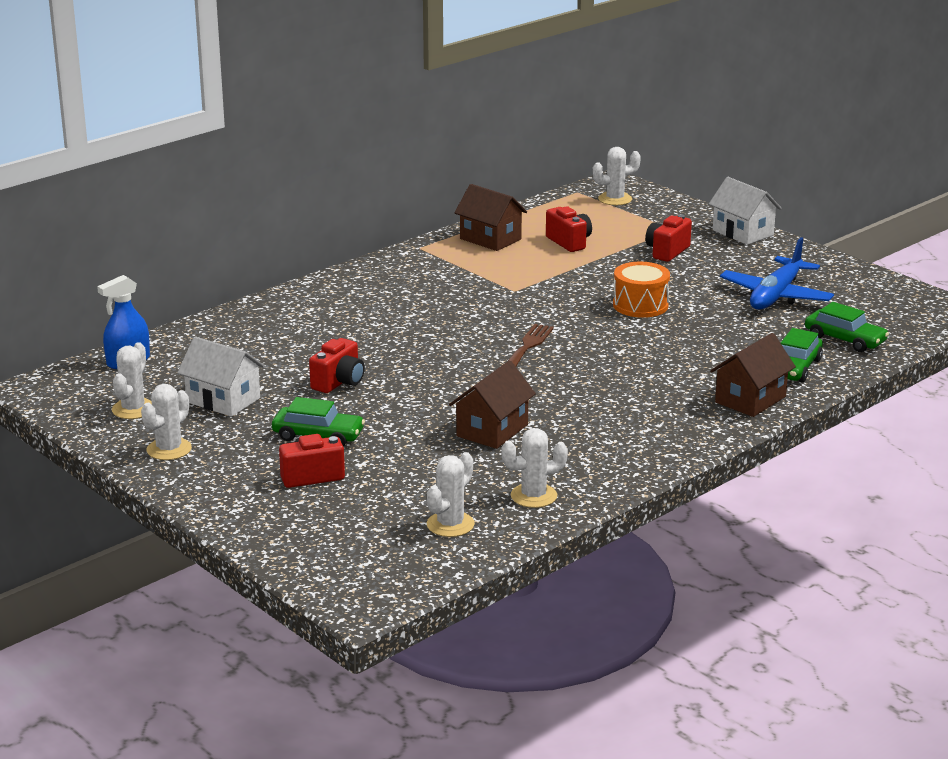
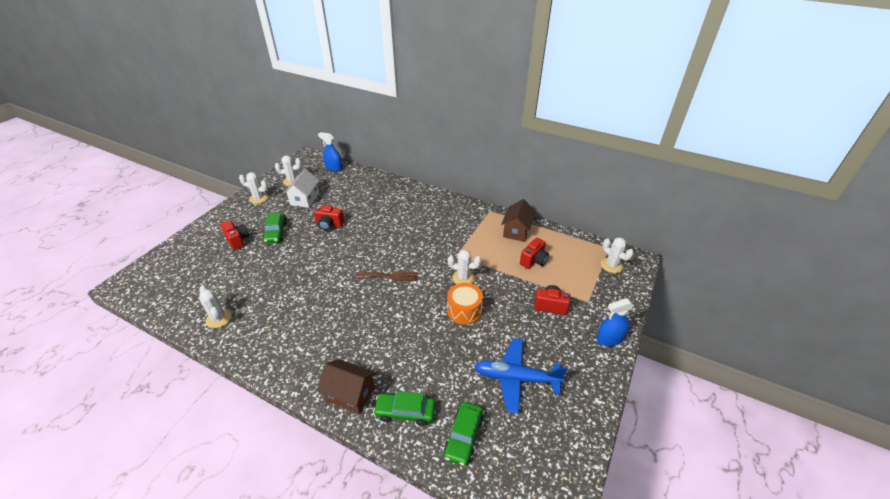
camera: 70 degrees right, 15 degrees up
(450, 524) = (190, 295): white cactus -> white cactus (463, 278)
(492, 430) = (289, 286): brown house -> none
(743, 232) = (609, 339): white house -> blue spray bottle

